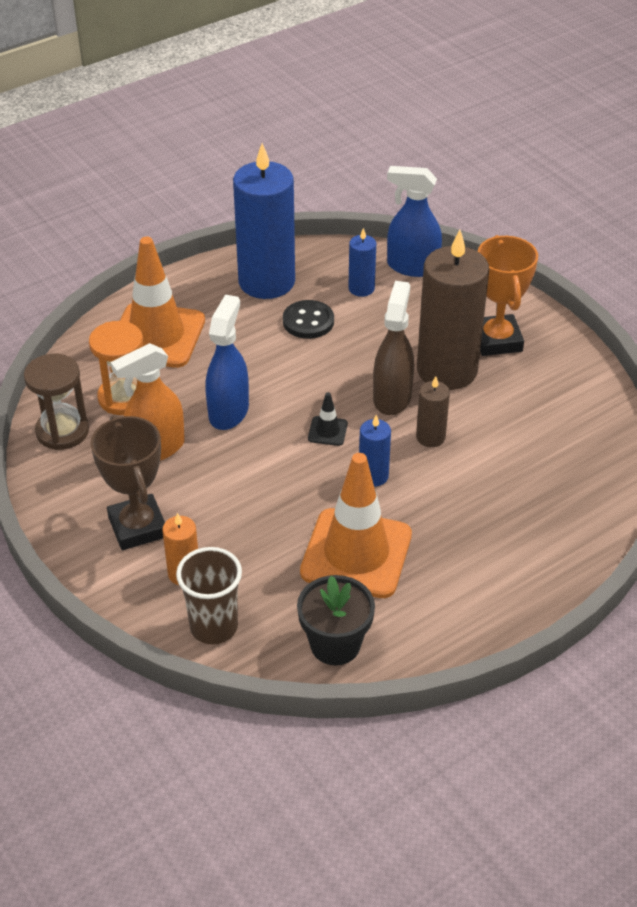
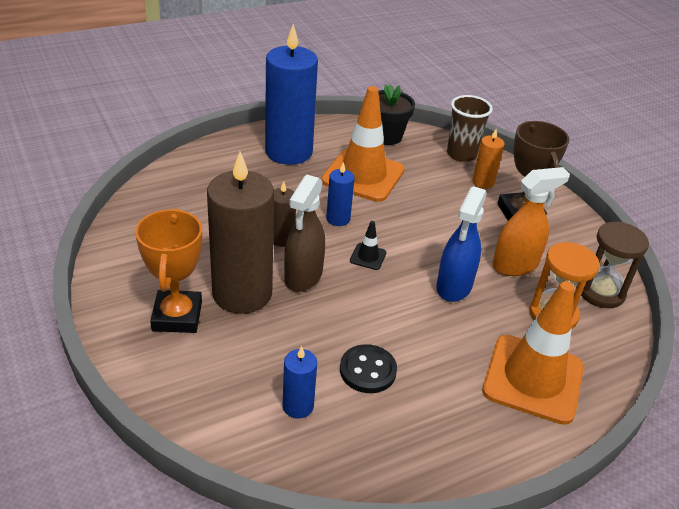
camera: 175 degrees left, 5 degrees down
(266, 282) = (410, 435): blue candle -> blue candle (288, 152)
(412, 267) = (226, 430): blue spray bottle -> none

